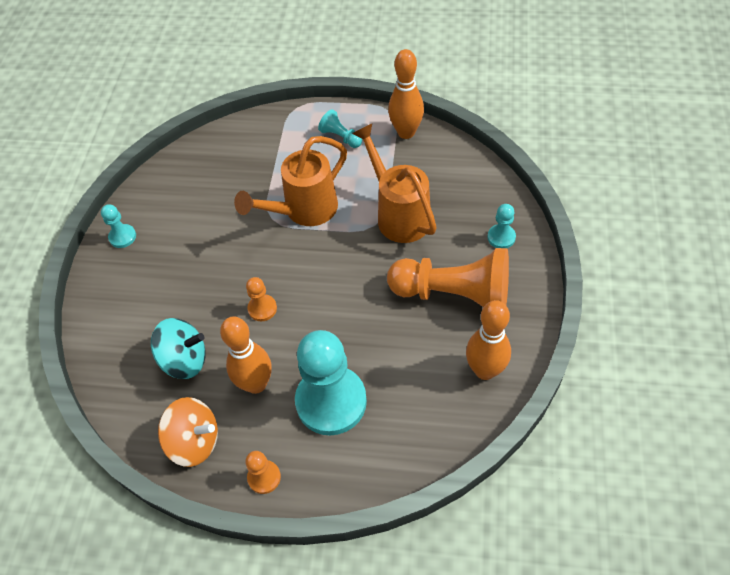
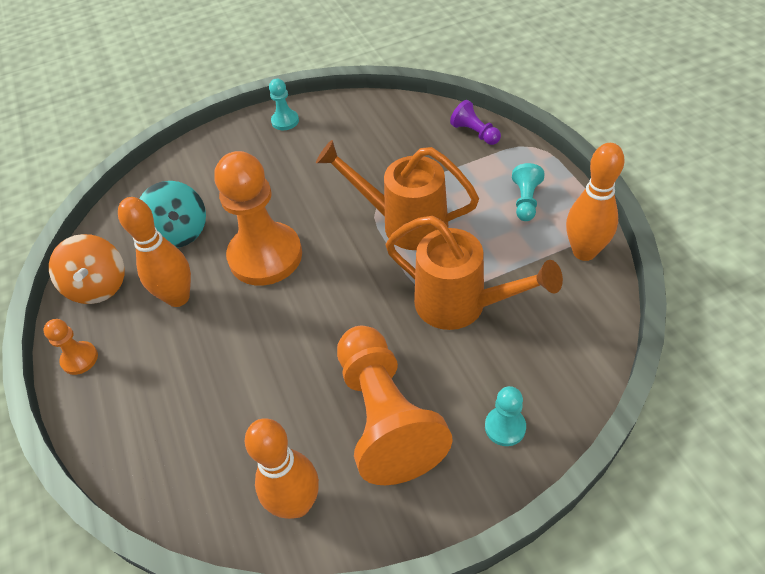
camera: 60 degrees right, 5 degrees down
(253, 130) = (475, 133): none -> purple pawn
(262, 308) = (265, 256): orange pawn -> orange pawn, size x2.26
(331, 401) = (185, 369): turquoise pawn -> none
(399, 214) = (461, 305): orange watering can -> orange watering can turned 90 degrees clockwise

